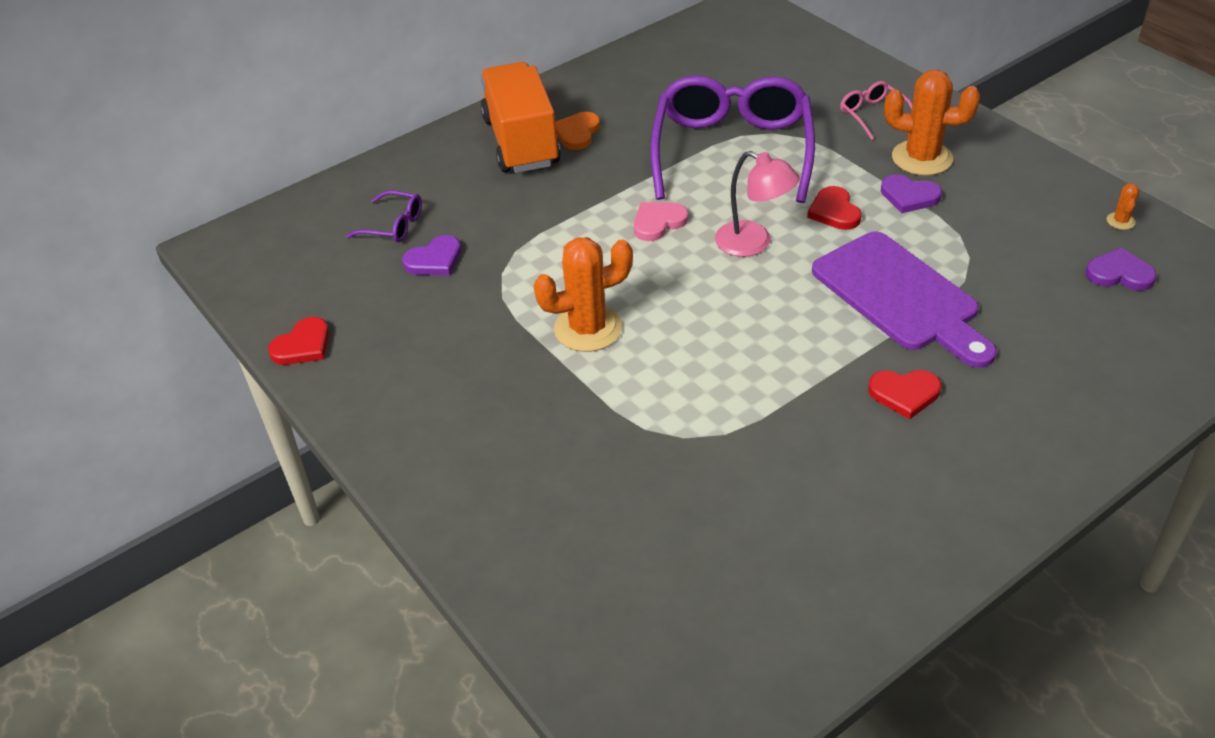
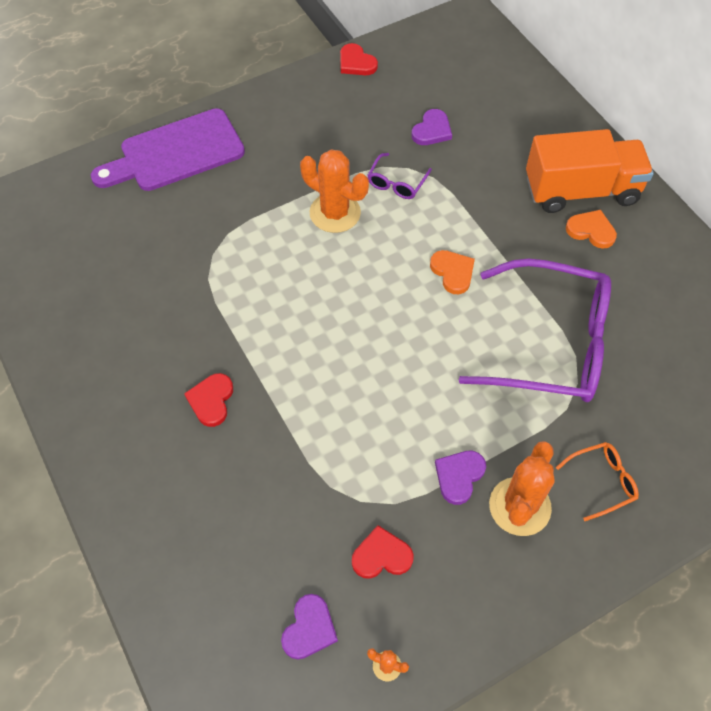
camera: 95 degrees right, 15 degrees up
(393, 225) = (478, 108): purple glasses -> purple glasses (396, 183)
(434, 260) = (432, 130): purple heart -> purple heart turned 120 degrees counterclockwise
(588, 328) = (335, 213): orange cactus -> orange cactus turned 45 degrees counterclockwise
(658, 222) = (453, 272): pink heart -> orange heart
(753, 243) = (412, 335): pink lamp -> none
(834, 211) = (446, 407): red heart -> red heart (381, 556)
(873, 115) = (602, 481): pink glasses -> orange glasses
(900, 296) = (321, 429): purple cutting board -> purple cutting board (175, 153)

